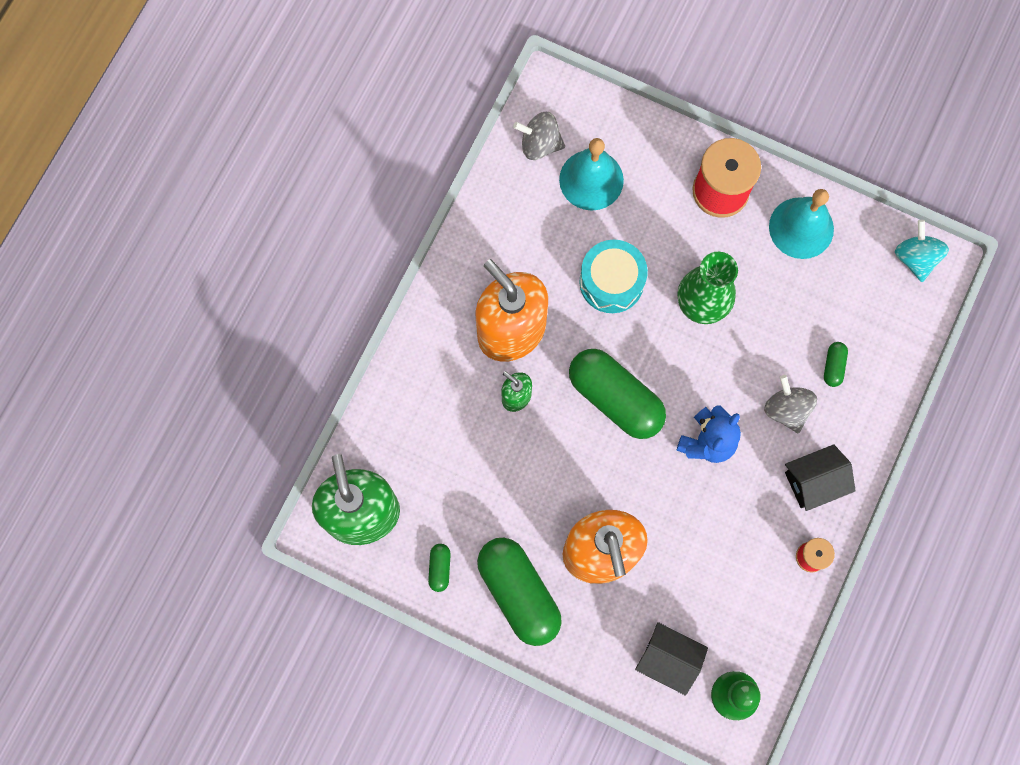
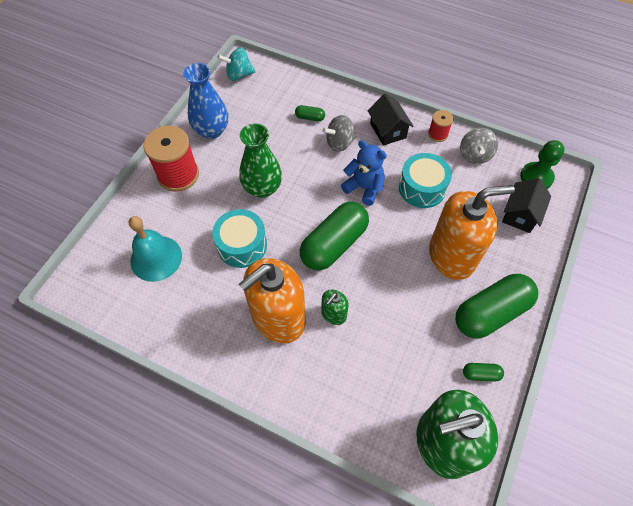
camera: 90 degrees left, 15 degrees down
(539, 144) = (118, 296): grey spinning top -> grey spinning top (474, 155)
(709, 523) = (422, 188): none -> turquoise drum
(801, 228) = (211, 130): turquoise bell -> blue vase

